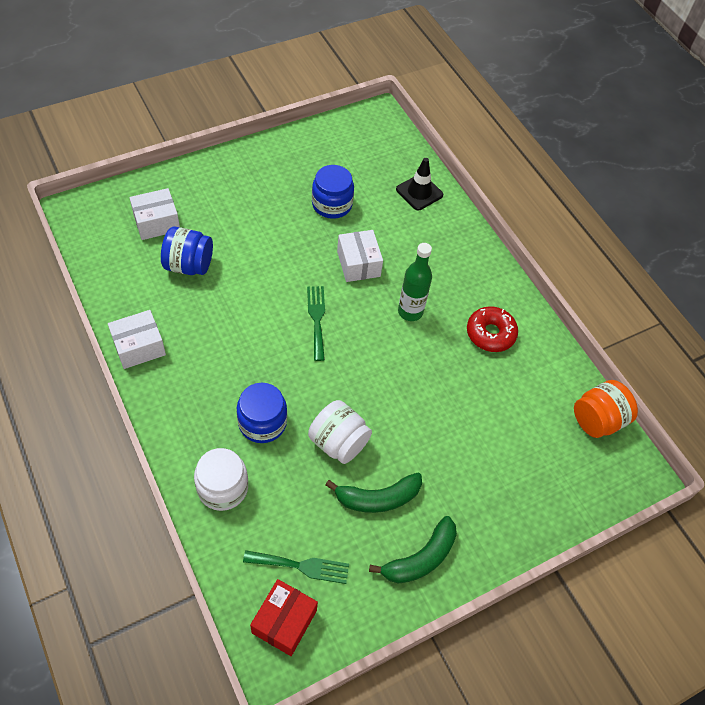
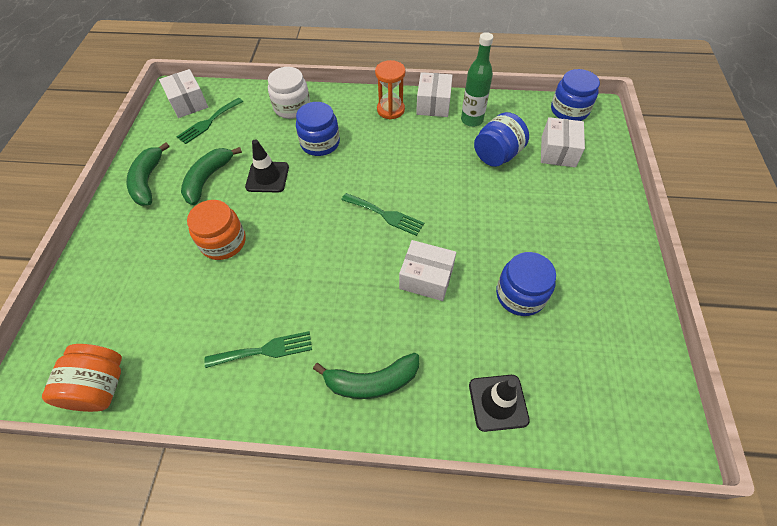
camera: 130 degrees right, 0 degrees up
(87, 229) = (569, 110): none -> blue jar
(171, 383) = (390, 110): none -> orange hourglass
(284, 621) = (188, 103): red box -> white box
(338, 442) = (267, 177): white jar -> black traffic cone
(410, 312) = (341, 291): green bottle -> green bottle (472, 120)
(432, 427) = (223, 242): none -> orange jar
(459, 260) = (372, 381): none -> green banana
(490, 333) = (265, 350): red donut -> green fork

